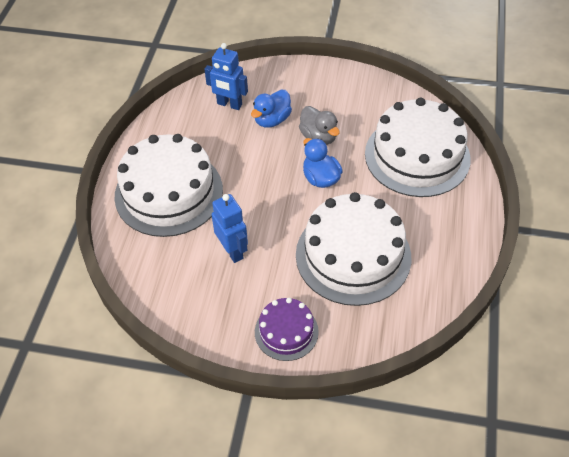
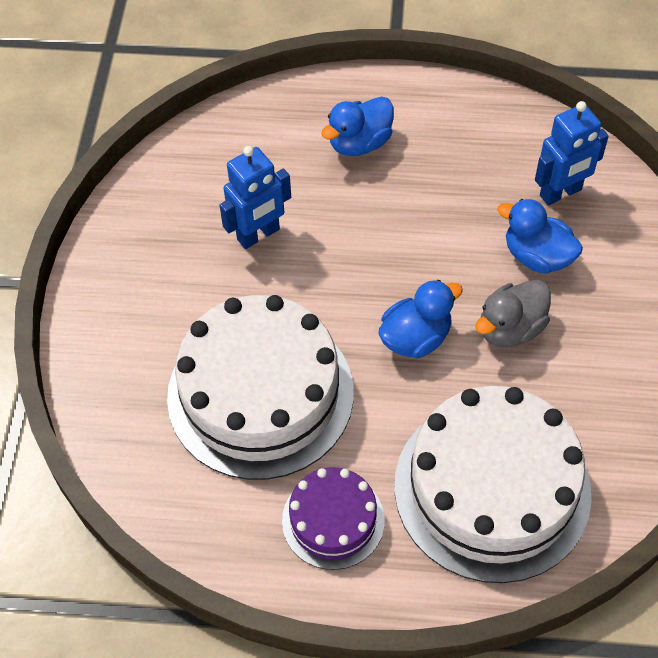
camera: 85 degrees right, 5 degrees up
(169, 192) = (359, 143): white cake -> blue duck
(229, 104) = (560, 193): blue robot -> blue robot turned 135 degrees counterclockwise
(286, 331) = (122, 315): purple cake -> purple cake (333, 520)

